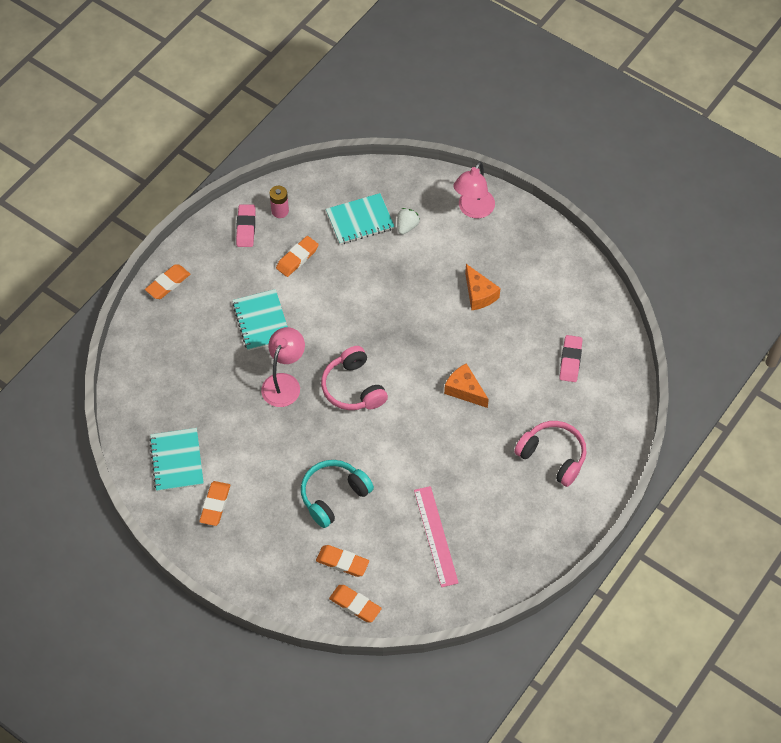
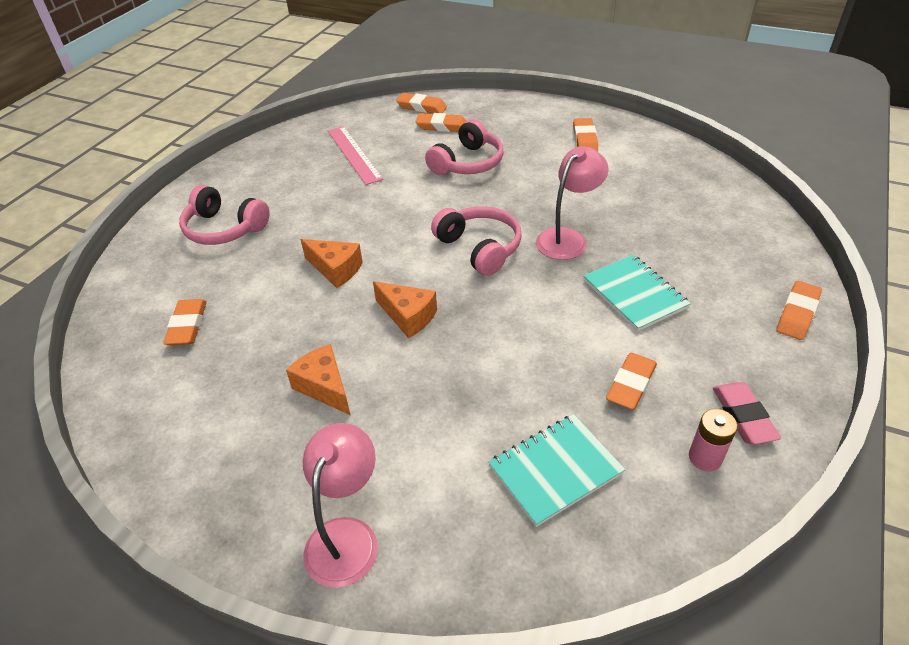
camera: 170 degrees right, 15 degrees down
(177, 461) = (645, 160): turquoise notebook -> none
(284, 383) = (567, 238): pink lamp -> pink lamp turned 150 degrees counterclockwise
(333, 496) = (467, 163): turquoise headphones -> pink headphones
(407, 226) = (467, 476): white strawberry -> none
(419, 336) = (408, 316): none -> orange cheese
(570, 360) = (187, 326): pink eraser -> orange eraser

